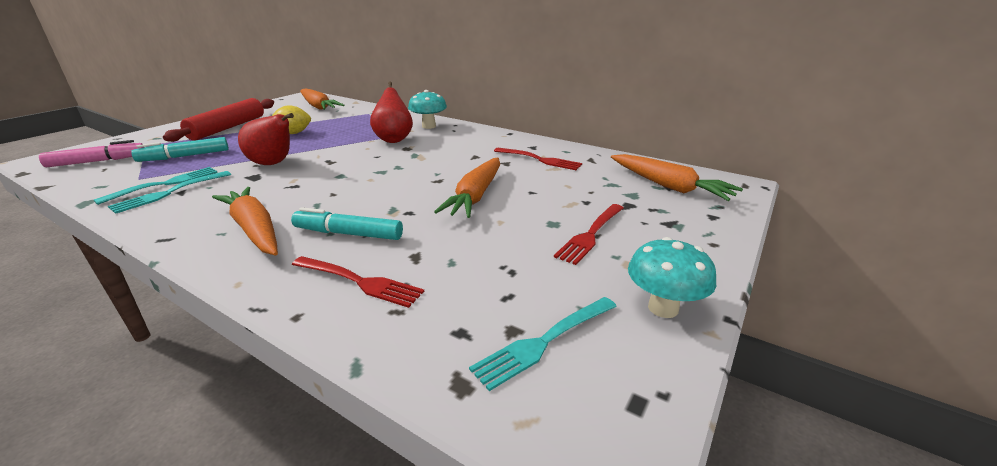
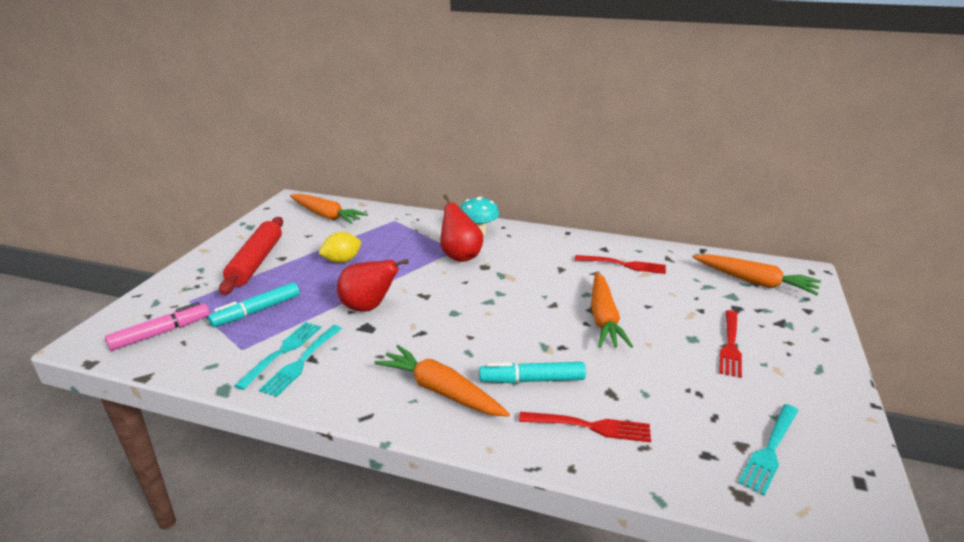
camera: 15 degrees left, 0 degrees up
(663, 308) = (828, 405): turquoise mushroom -> none

